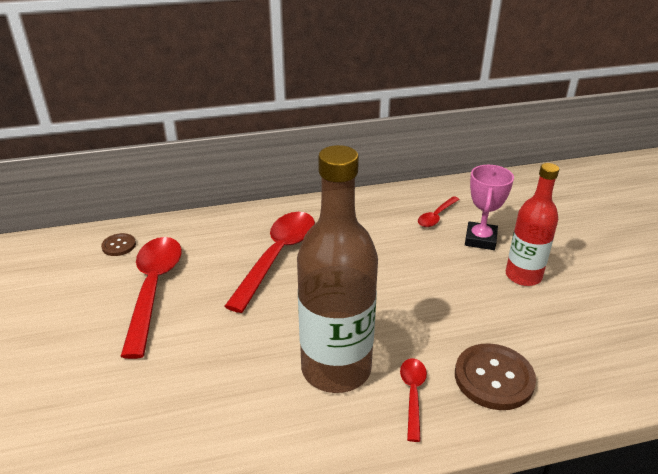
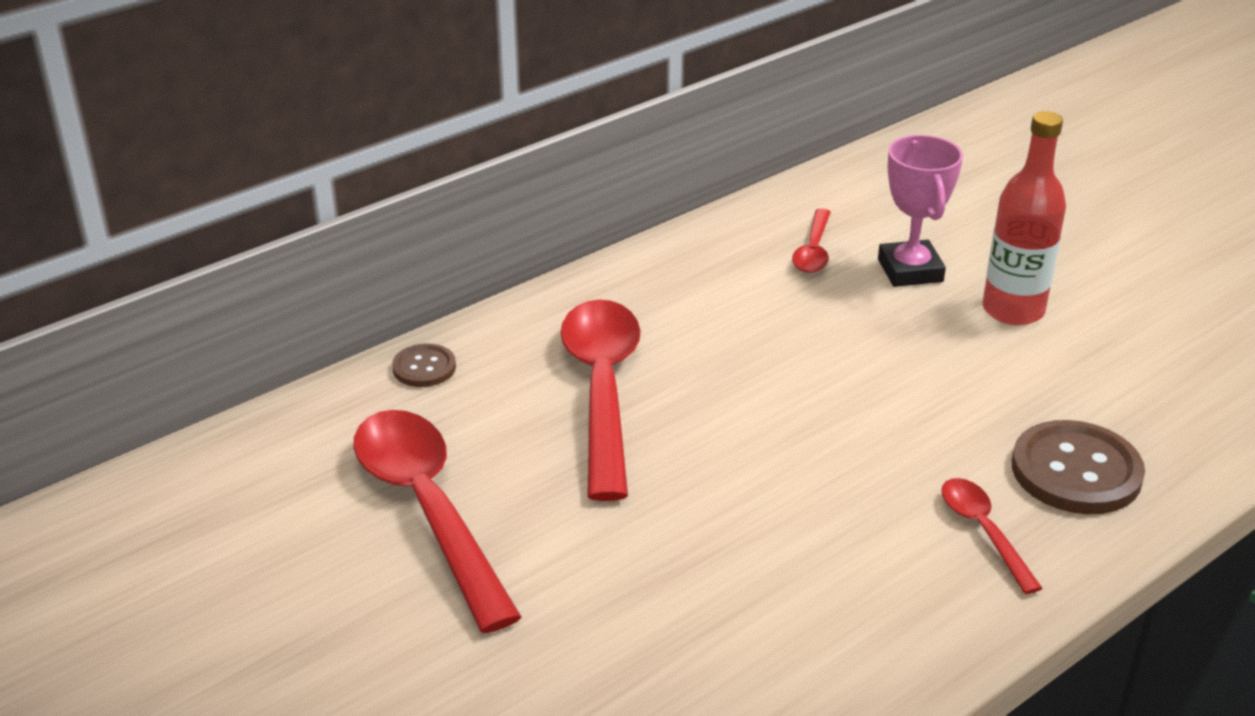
camera: 25 degrees left, 0 degrees up
(119, 246) = (285, 456): brown button -> brown button (424, 367)
(336, 369) = (844, 533): brown bottle -> none

